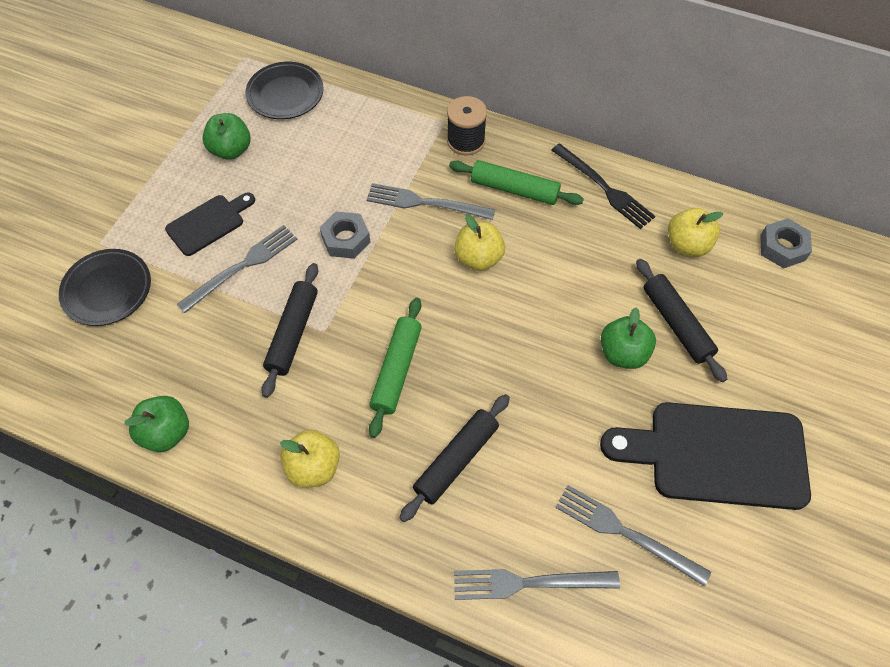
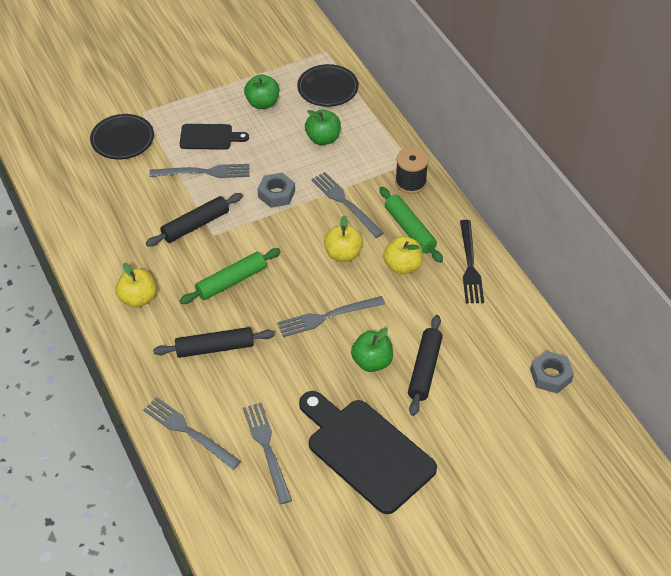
camera: 40 degrees right, 10 degrees down
(166, 432) = (83, 231): green apple -> green apple (323, 138)
(532, 337) = (327, 316): none -> grey fork
(687, 245) = (486, 332): yellow apple -> yellow apple (402, 266)

